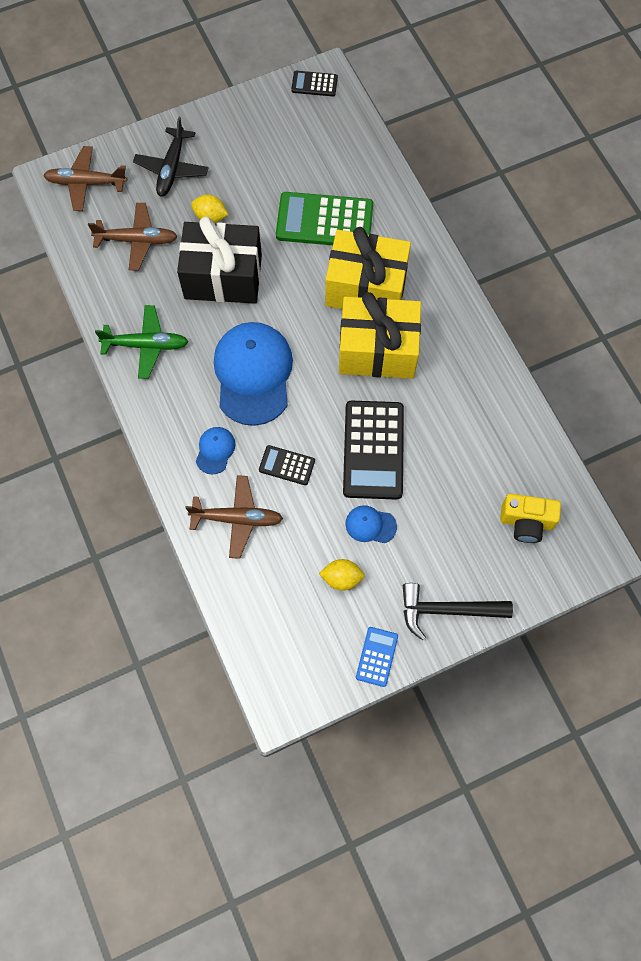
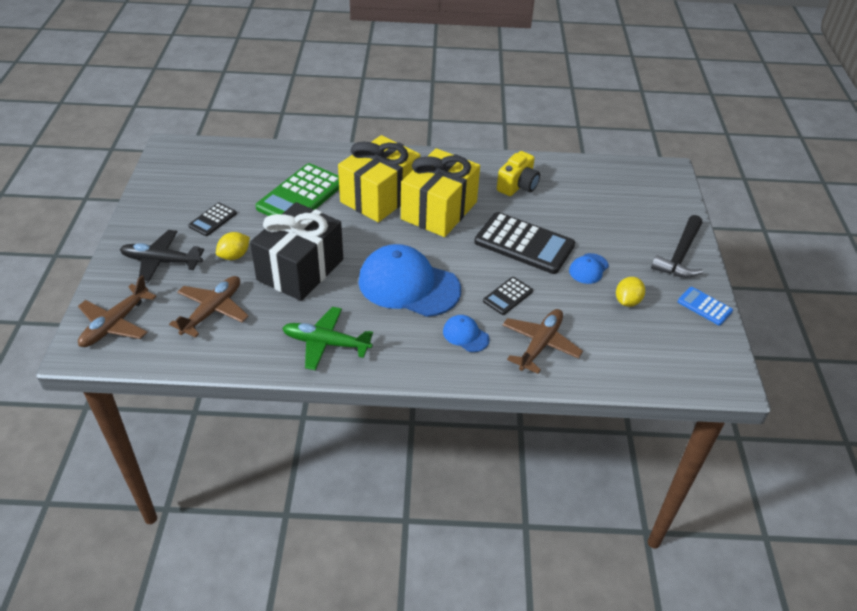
camera: 65 degrees left, 25 degrees down
(146, 345) = (326, 343): green plane -> green plane turned 105 degrees counterclockwise
(172, 168) = (161, 261): black plane -> black plane turned 150 degrees clockwise
(314, 84) = (171, 156): black calculator -> black calculator (213, 220)
(526, 522) = (627, 193): yellow camera -> yellow camera (518, 186)

